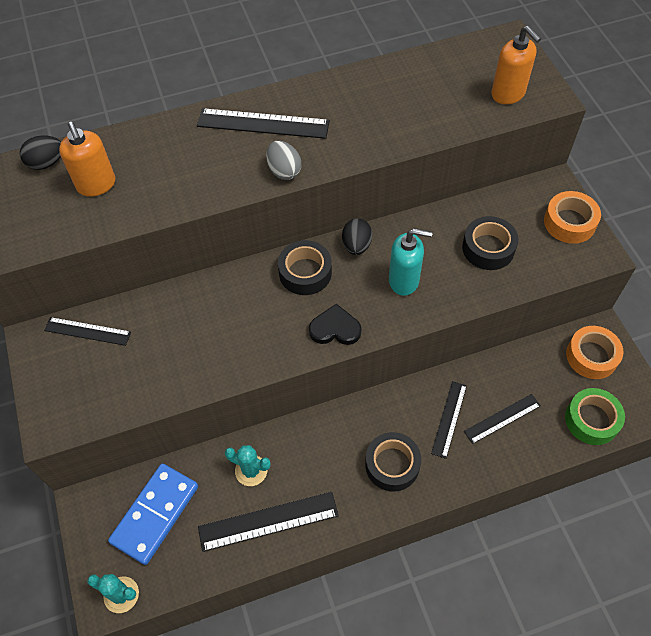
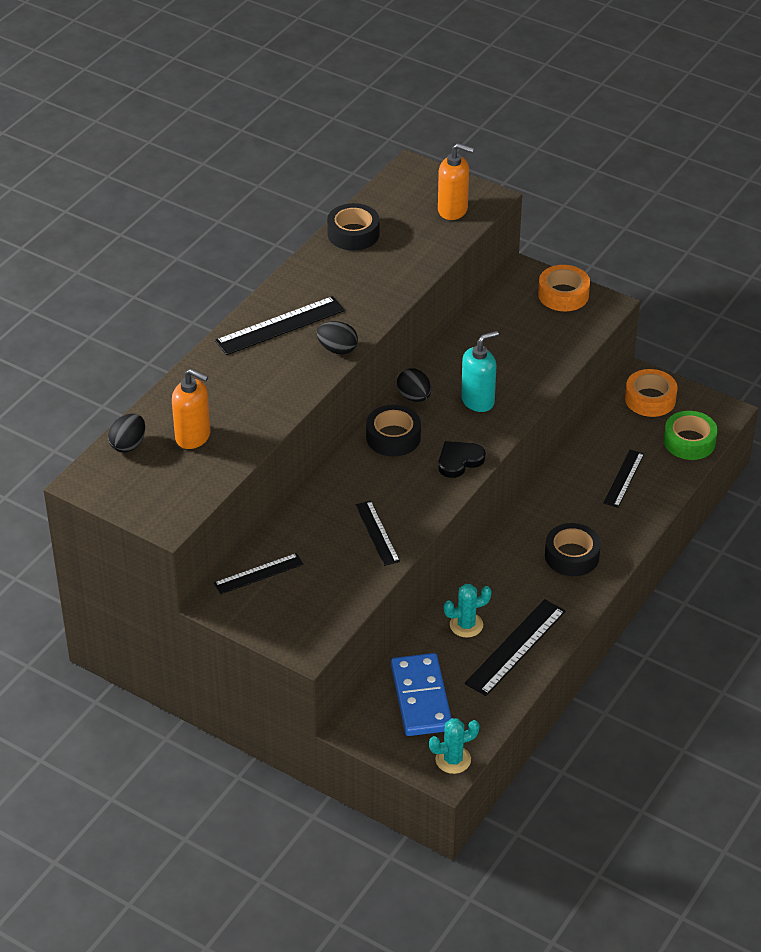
camera: 40 degrees left, 15 degrees down
(284, 171) = (337, 349): grey egg -> black egg
(449, 419) = (584, 502): black ruler -> black ruler (377, 533)
(488, 248) = (519, 344): black tape -> black tape (353, 234)

